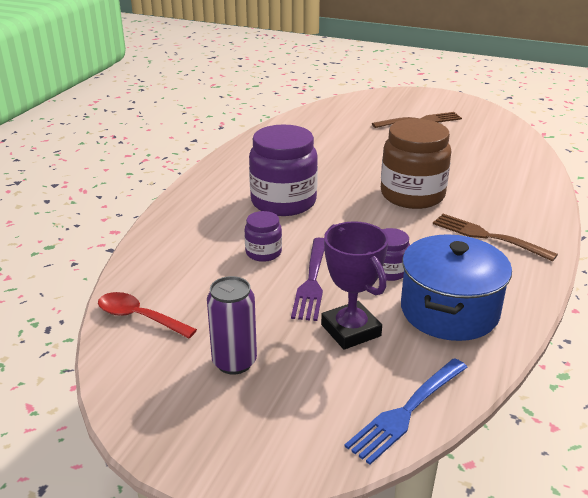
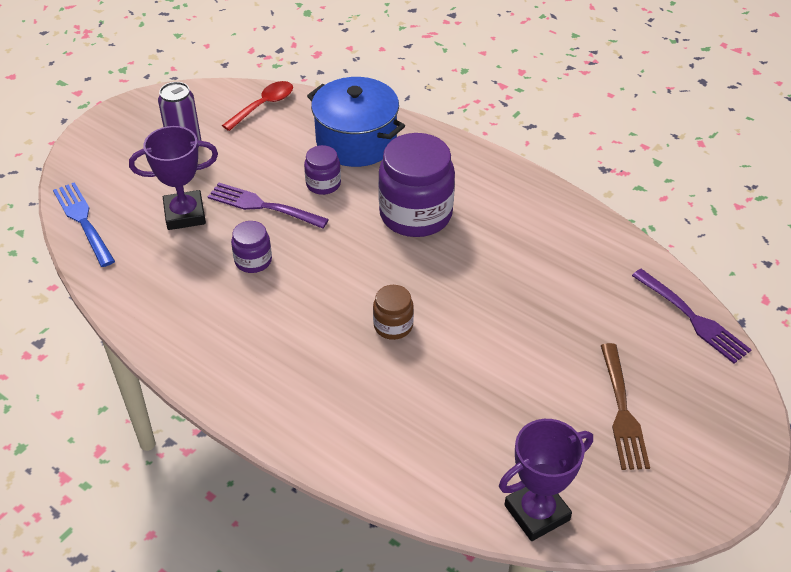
camera: 105 degrees right, 15 degrees up
(331, 107) = (691, 318): none -> purple fork
(412, 195) = (393, 326): brown jar -> brown jar, size x0.49
(449, 311) = (175, 283): blue pot -> blue pot (356, 141)
(488, 237) = (276, 361): brown fork -> none
(513, 137) = (537, 512): none -> purple trophy

